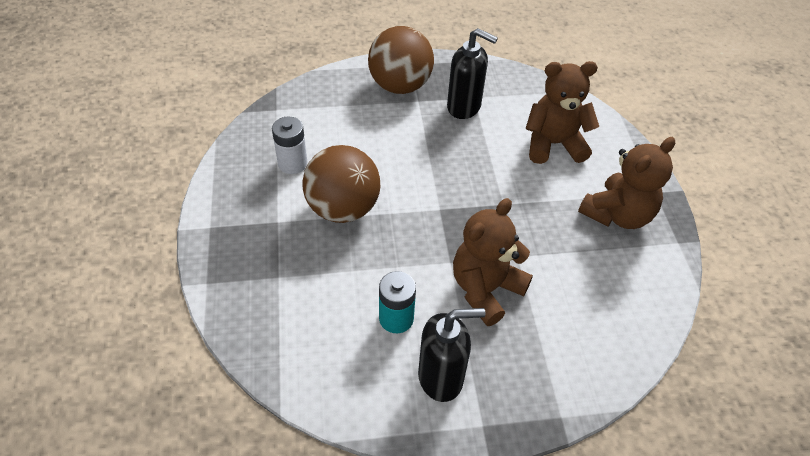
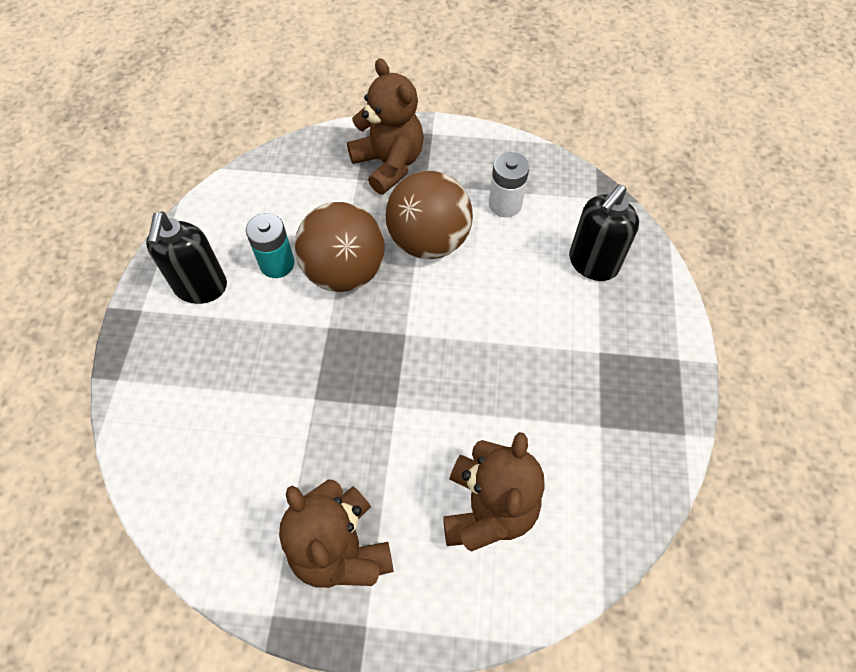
camera: 105 degrees right, 10 degrees up
(400, 85) = (631, 335): brown ball -> brown ball (344, 271)
(464, 107) = (580, 407): black soap dispenser -> black soap dispenser (592, 263)
(485, 289) = (281, 352): brown teddy bear -> brown teddy bear (389, 164)

